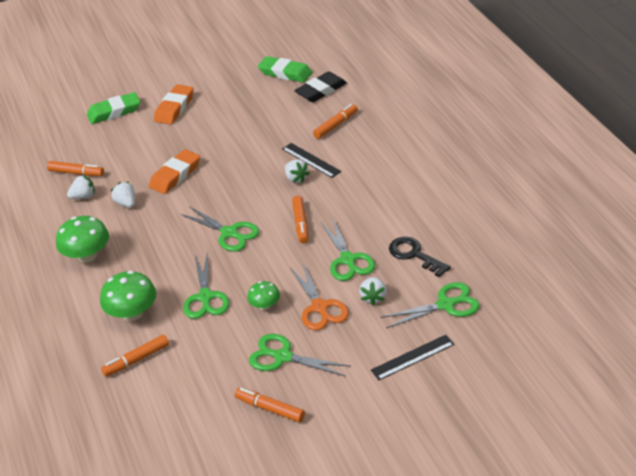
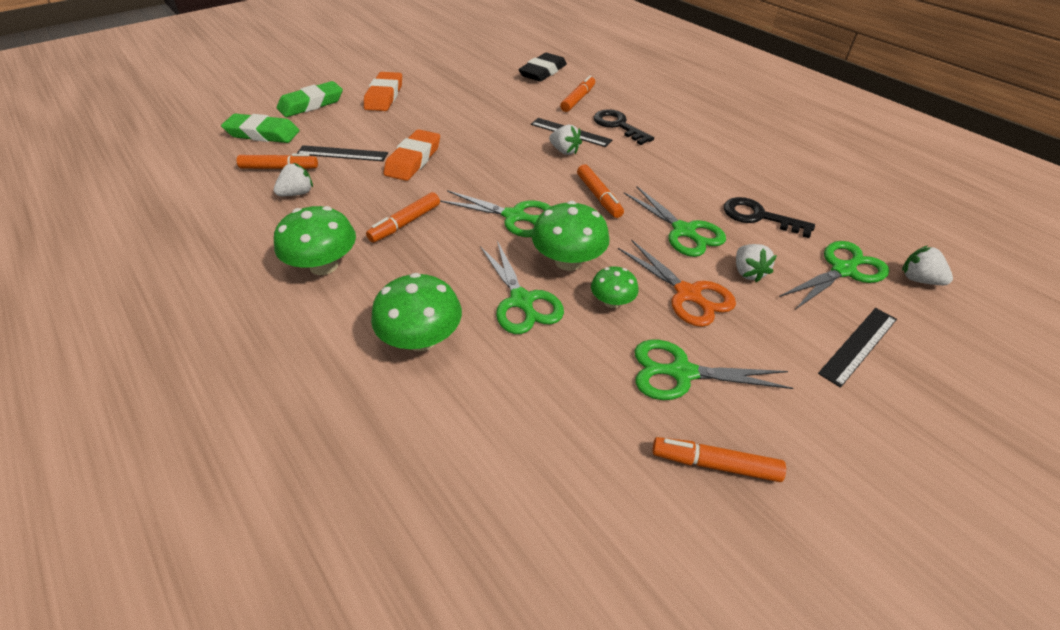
camera: 20 degrees left, 5 degrees up
(124, 164) = (342, 153): none -> black ruler
(126, 203) = (360, 196): white strawberry -> white strawberry (919, 279)
(136, 360) = (456, 414): orange marker -> orange marker (405, 223)
(251, 273) = (568, 261): none -> green mushroom
(285, 73) = (495, 60): green eraser -> green eraser (263, 133)
(355, 157) = (618, 126): none -> black key

